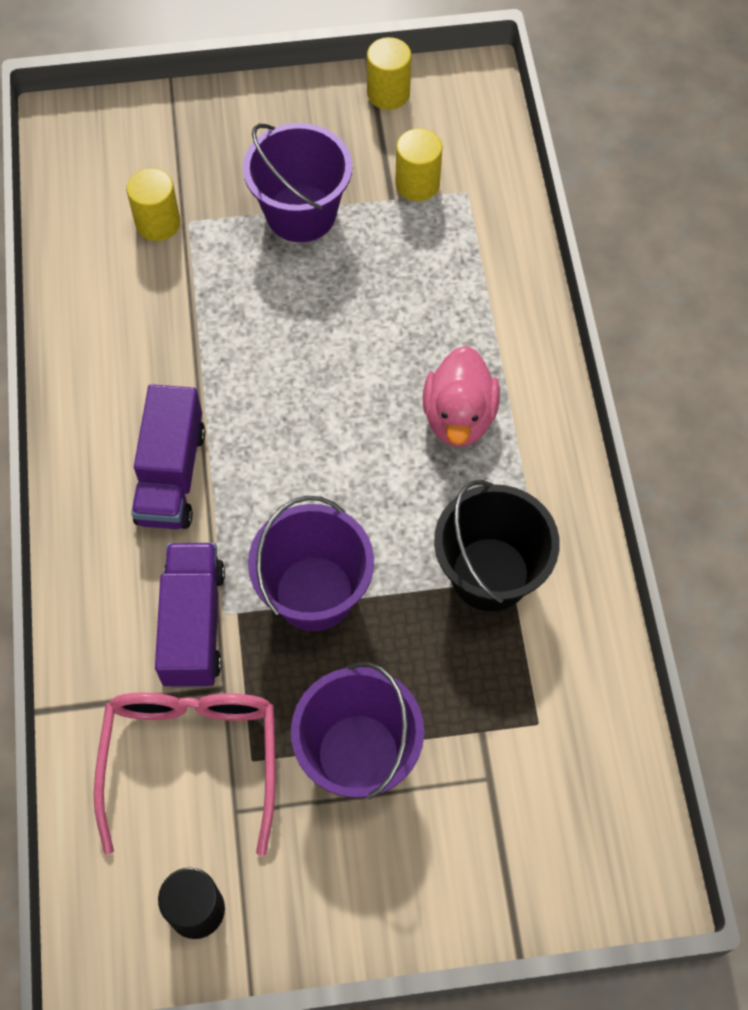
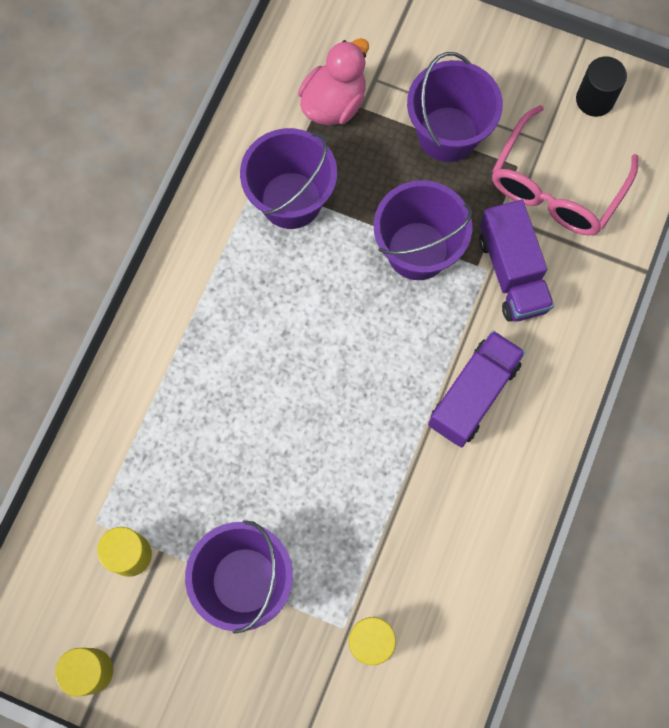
camera: 150 degrees left, 10 degrees up
(193, 625) = (512, 273): purple truck -> purple truck turned 45 degrees counterclockwise
(459, 417) = (236, 324): pink duck -> pink duck (334, 103)
(490, 574) = (291, 200): black bucket -> purple bucket

